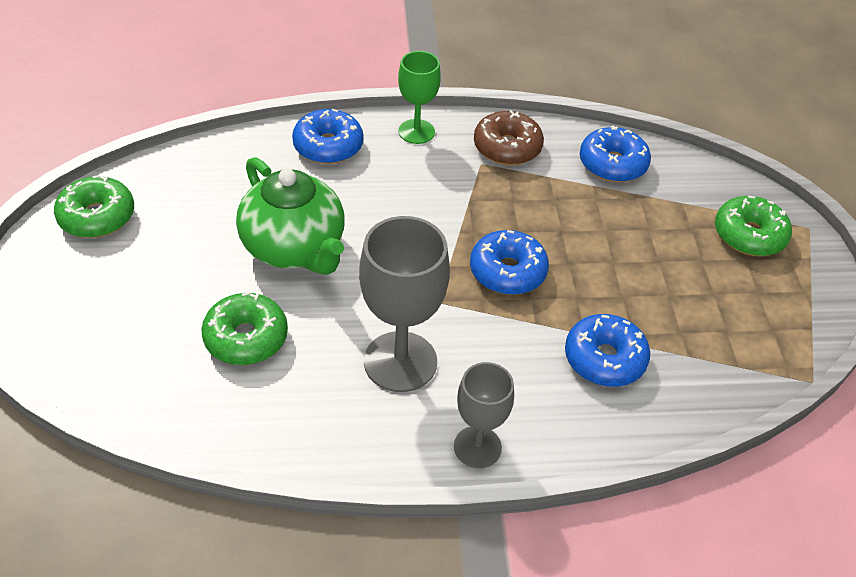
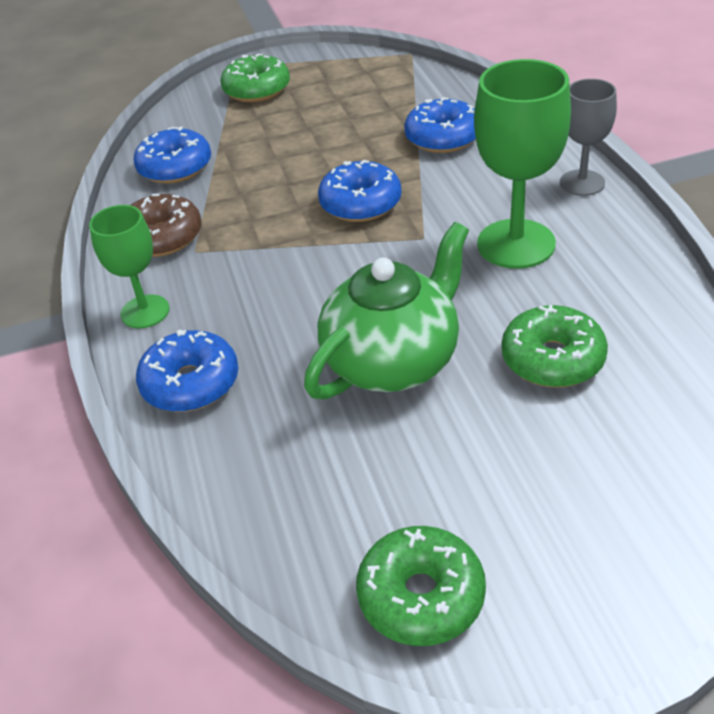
camera: 95 degrees left, 5 degrees down
(400, 361) = (516, 244): grey goblet -> green goblet

